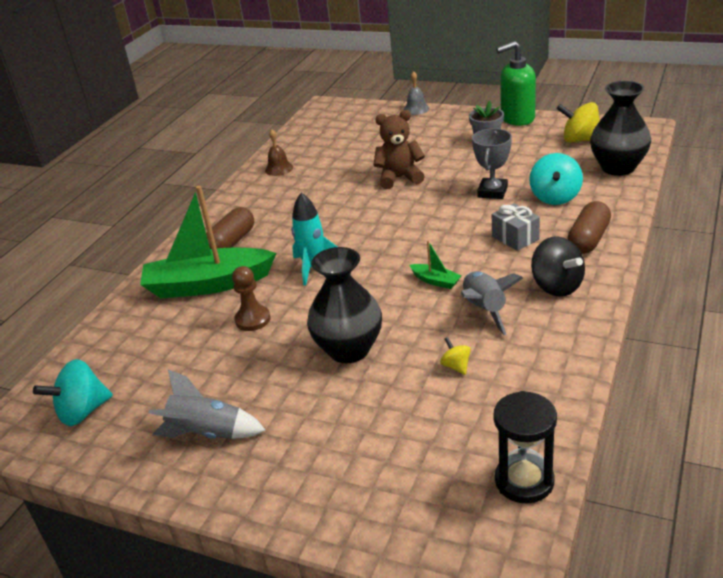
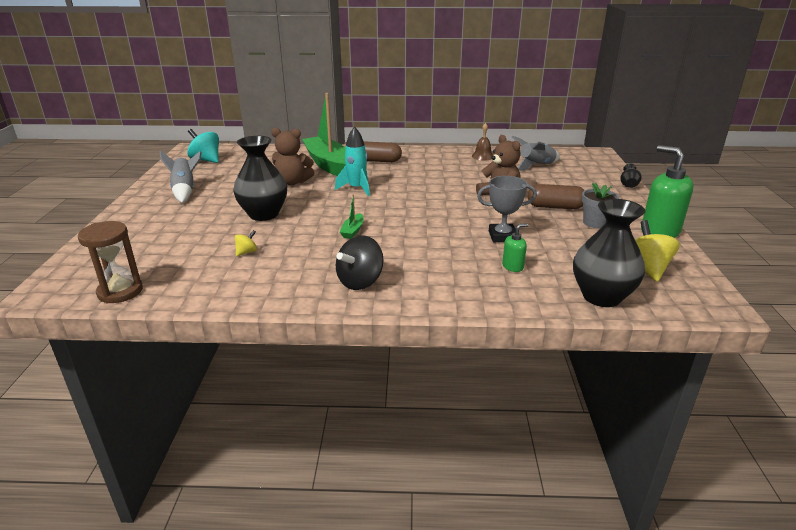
camera: 65 degrees right, 5 degrees down
(253, 319) = (293, 182): brown pawn -> brown teddy bear
(416, 109) = (628, 185): grey bell -> black vase
(484, 310) = (318, 254): grey rocket -> grey rocket (536, 166)
(515, 238) = (430, 255): grey gift -> none
(524, 481) = (120, 291): black hourglass -> brown hourglass
(555, 197) = (513, 266): turquoise spinning top -> green soap dispenser
(588, 239) = (444, 290): brown capsule -> brown capsule (555, 207)

